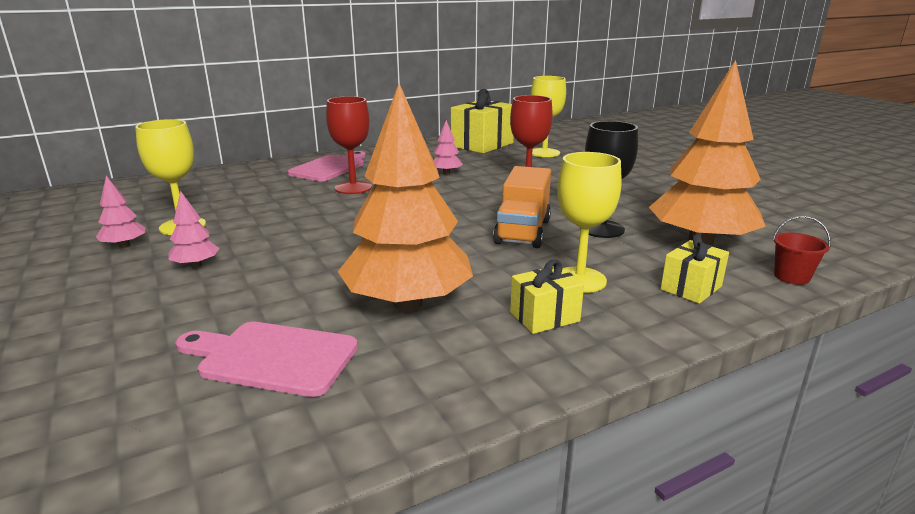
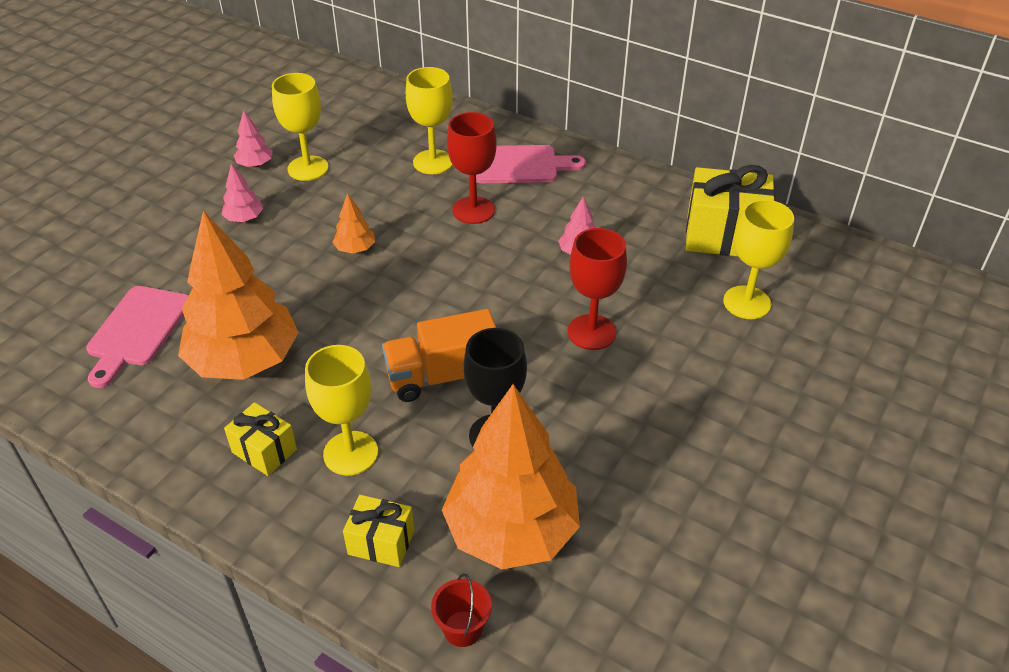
camera: 60 degrees right, 20 degrees up
(272, 357) = (137, 330): pink cutting board -> pink cutting board turned 150 degrees counterclockwise
(273, 187) = (433, 162): none -> yellow goblet
(328, 230) = (355, 249): none -> orange tree

